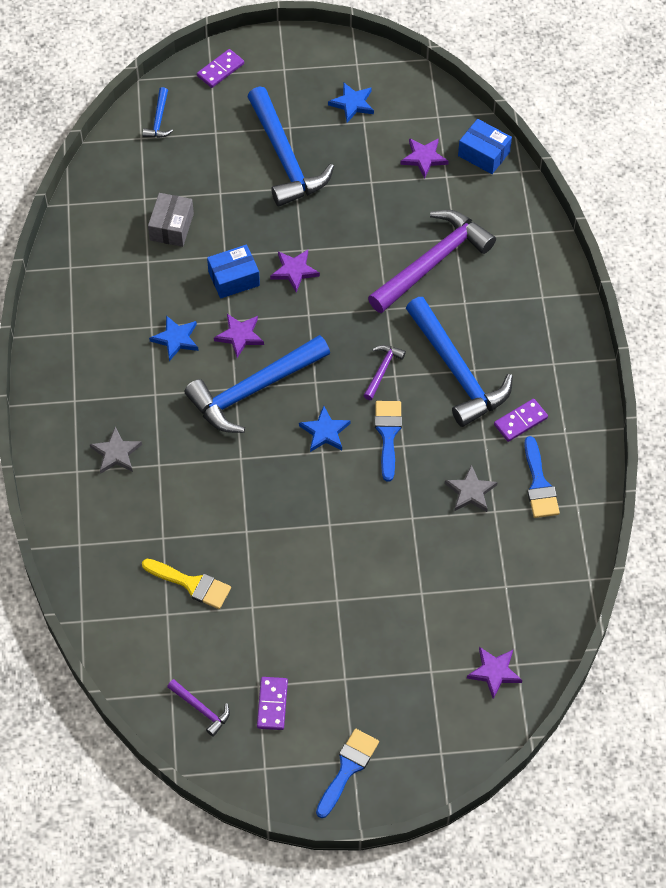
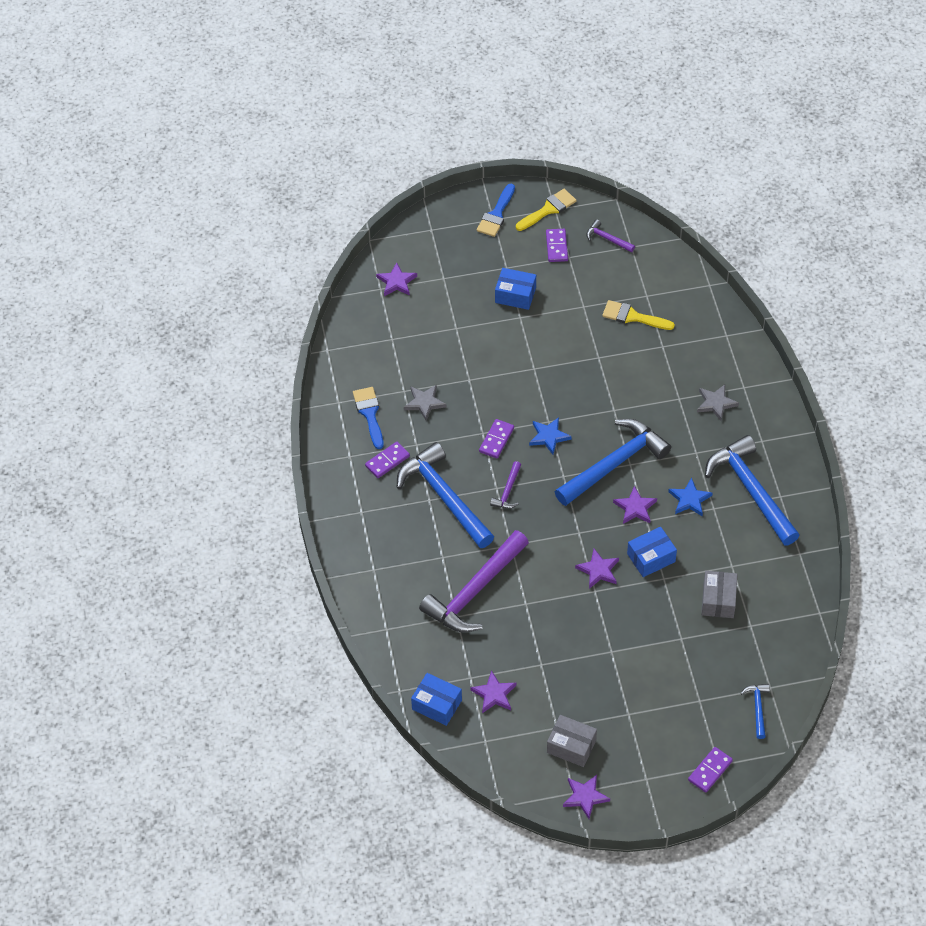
camera: 175 degrees right, 5 degrees down
(274, 768) = (548, 209): none -> yellow brush
(285, 157) = (627, 681): blue hammer -> blue hammer (751, 490)
(338, 633) = (515, 295): none -> blue box
(346, 59) = (585, 797): none -> purple star
(352, 103) = (571, 746): blue star -> grey box
(388, 434) = (496, 440): blue brush -> purple domino

